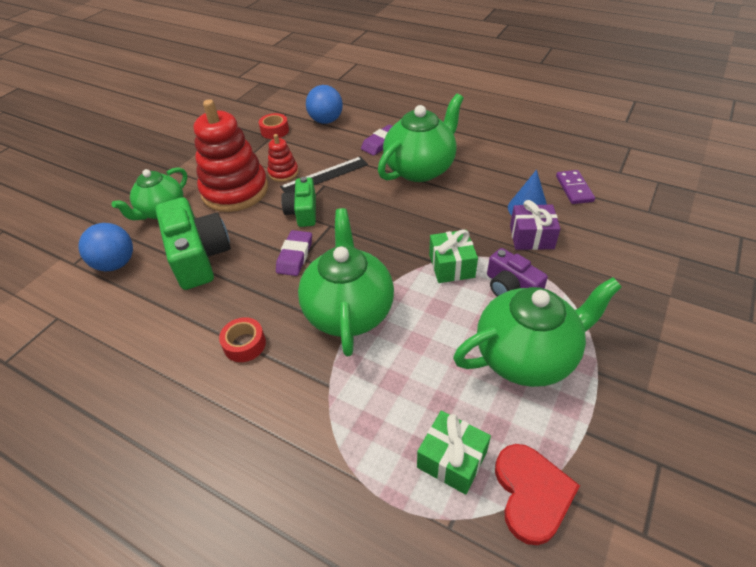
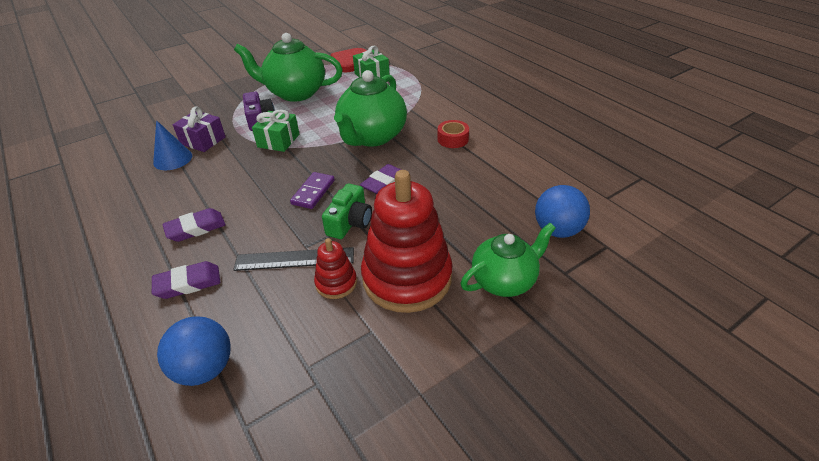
camera: 155 degrees left, 5 degrees down
(198, 256) = (471, 211): green camera -> none
(275, 131) = (293, 381): red tape -> none
(420, 169) = (196, 228): green teapot -> purple eraser
(574, 189) = (116, 161): purple domino -> purple domino (313, 192)

